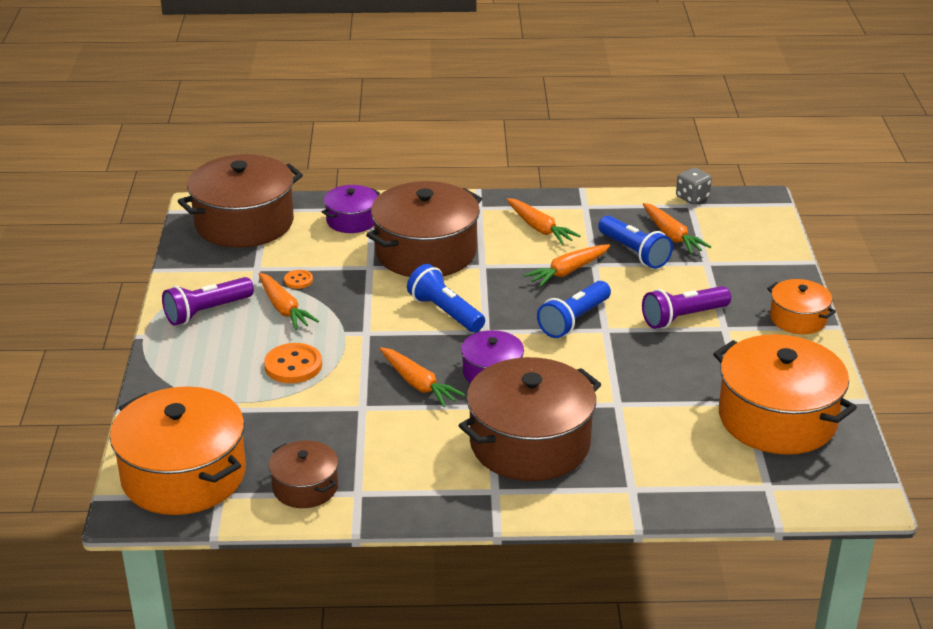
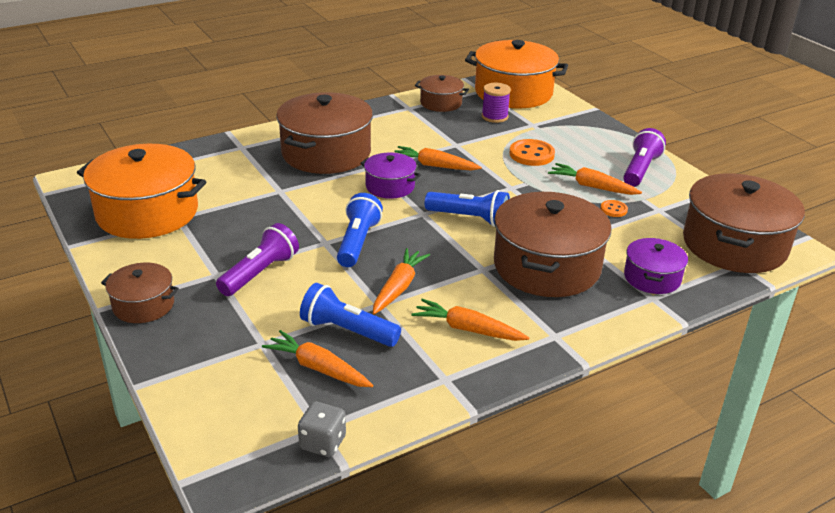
camera: 150 degrees right, 0 degrees up
(264, 437) = (494, 117): none -> purple spool
(798, 319) = (143, 305): orange pot -> brown pot

